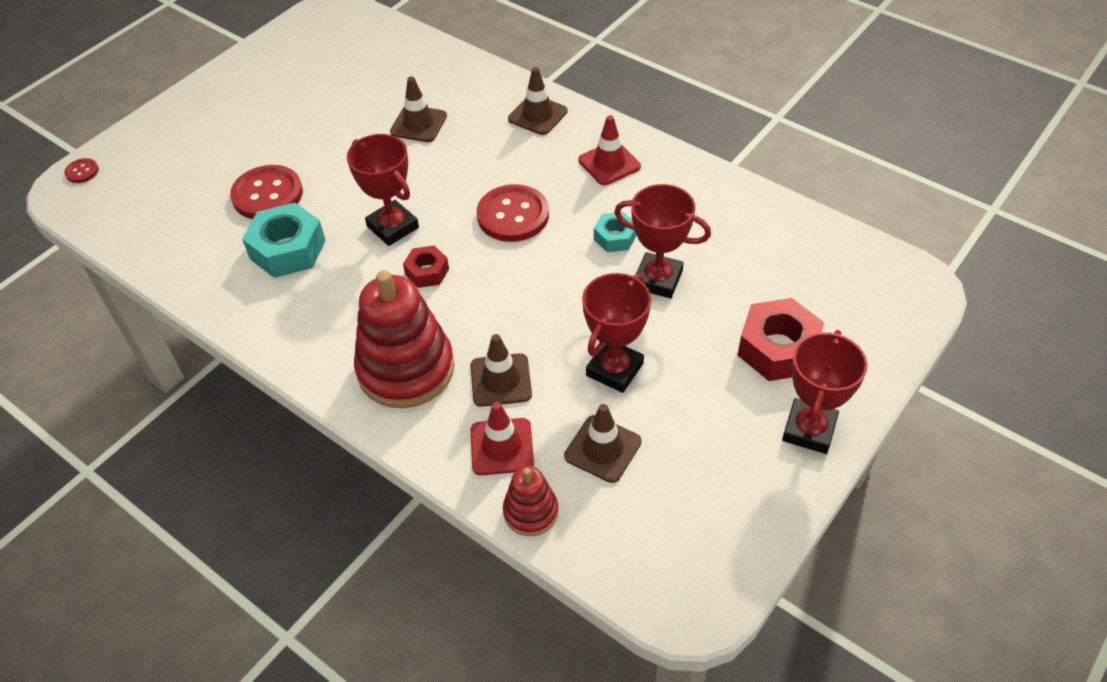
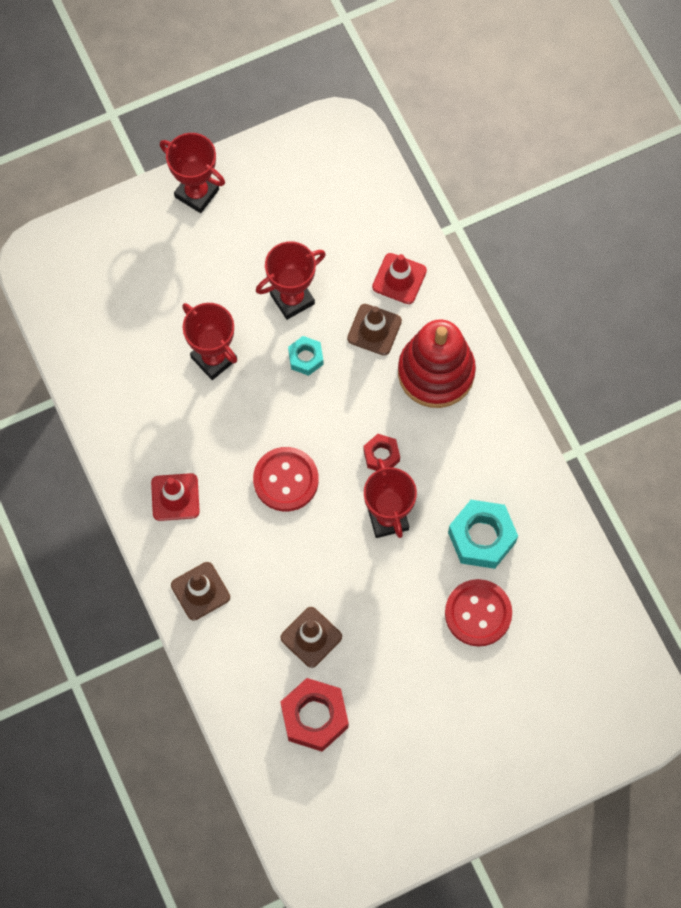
camera: 155 degrees left, 20 degrees up
(82, 172) = (635, 735): red button -> none
(530, 512) = (404, 226): red stacking toy -> none
(602, 449) = (335, 245): brown traffic cone -> none
(615, 237) = (220, 415): turquoise nut -> turquoise nut (306, 358)
(778, 348) = (171, 259): red nut -> red nut (314, 717)
(809, 430) = (197, 193): red trophy -> red trophy turned 75 degrees clockwise

